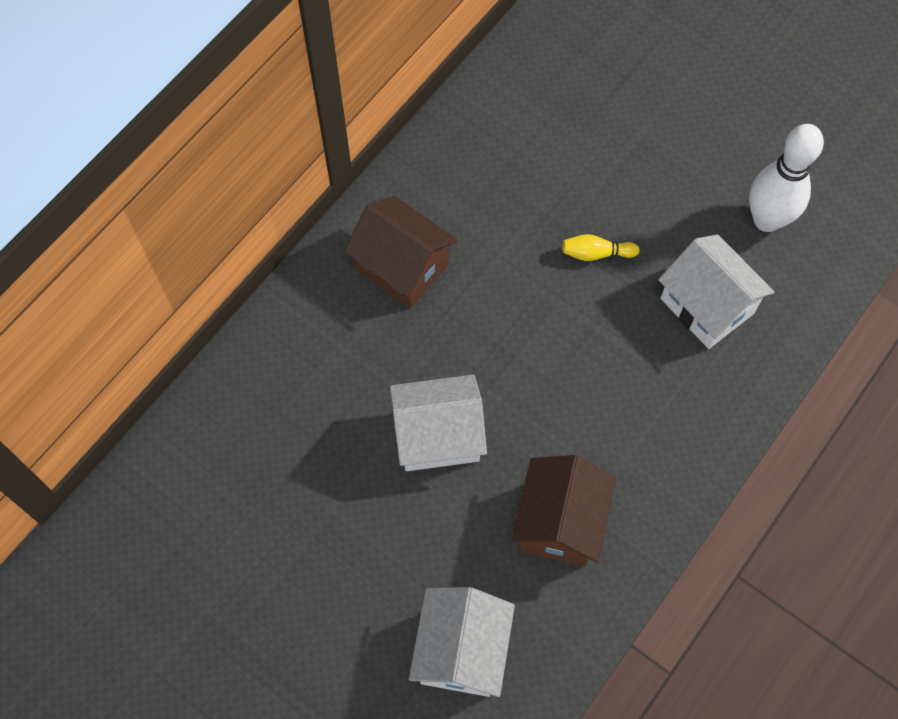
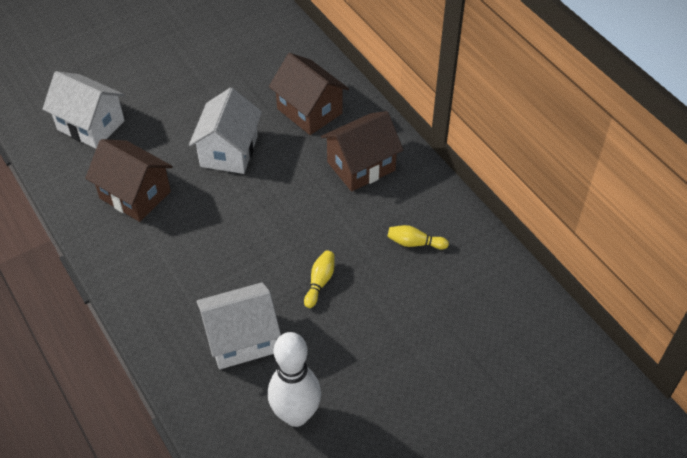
camera: 110 degrees right, 15 degrees down
(326, 361) = (309, 111): none -> brown house
(498, 174) = (414, 243): none -> yellow bowling pin

